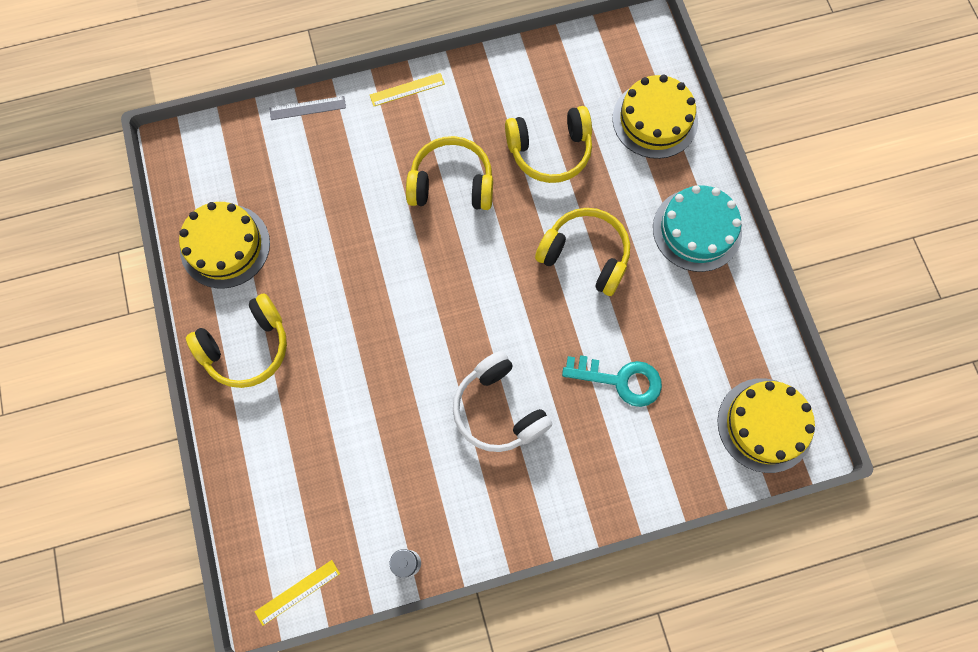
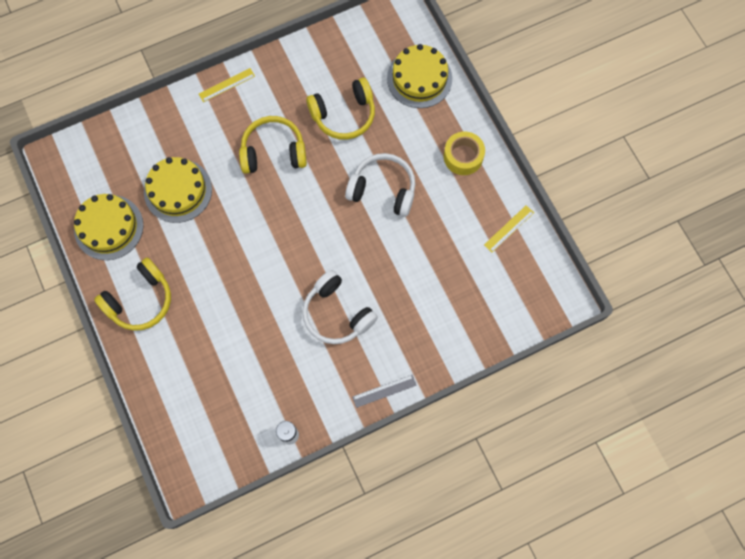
camera: 10 degrees left, 0 degrees up
(297, 592) = (212, 470): yellow ruler -> yellow ruler (509, 228)
(307, 108) = (152, 111): grey ruler -> grey ruler (384, 391)
(585, 255) = (383, 189): yellow headphones -> white headphones
(620, 380) = (423, 277): turquoise key -> none
(697, 230) = (463, 157): turquoise cake -> yellow tape
(765, 425) = (533, 291): yellow cake -> yellow cake (178, 190)

